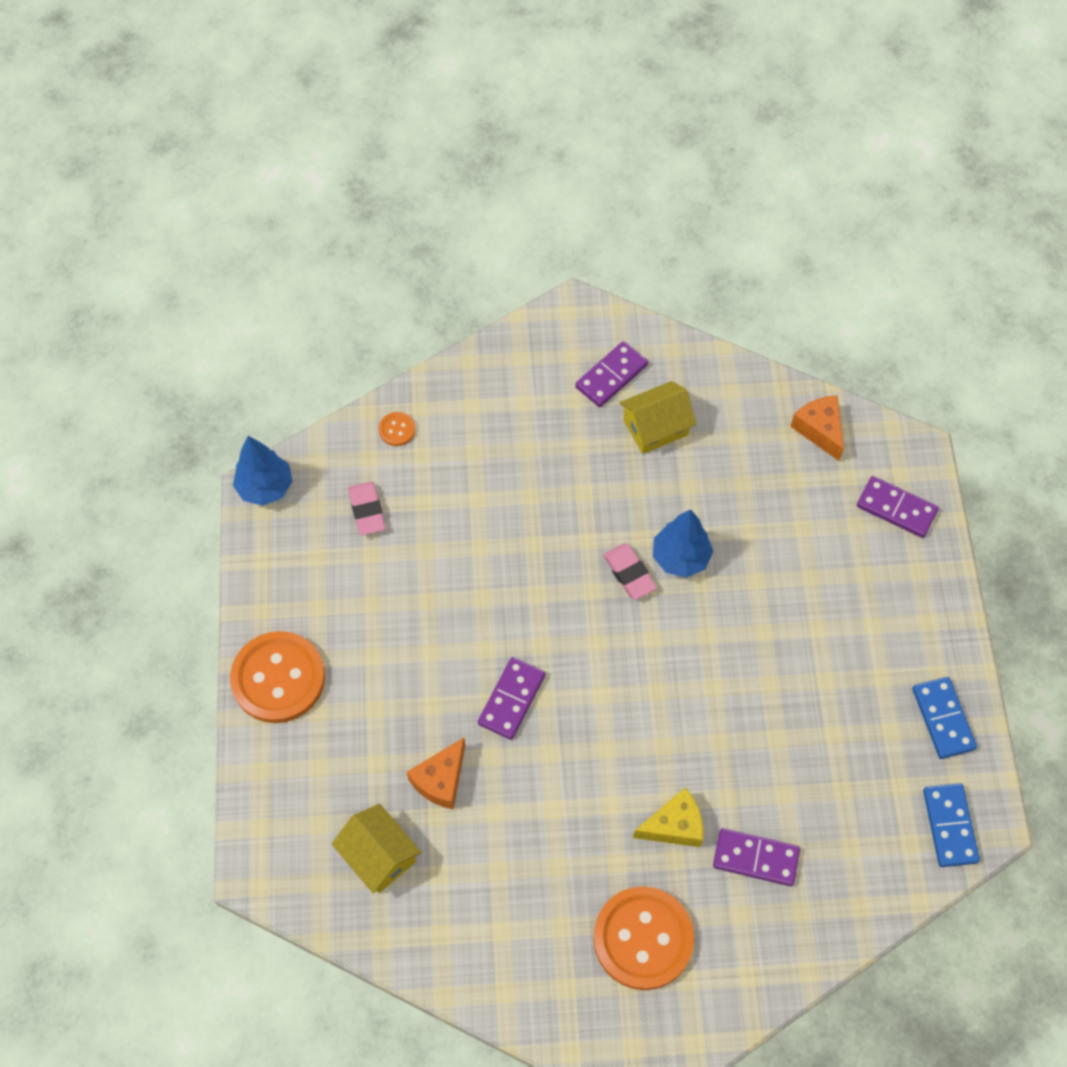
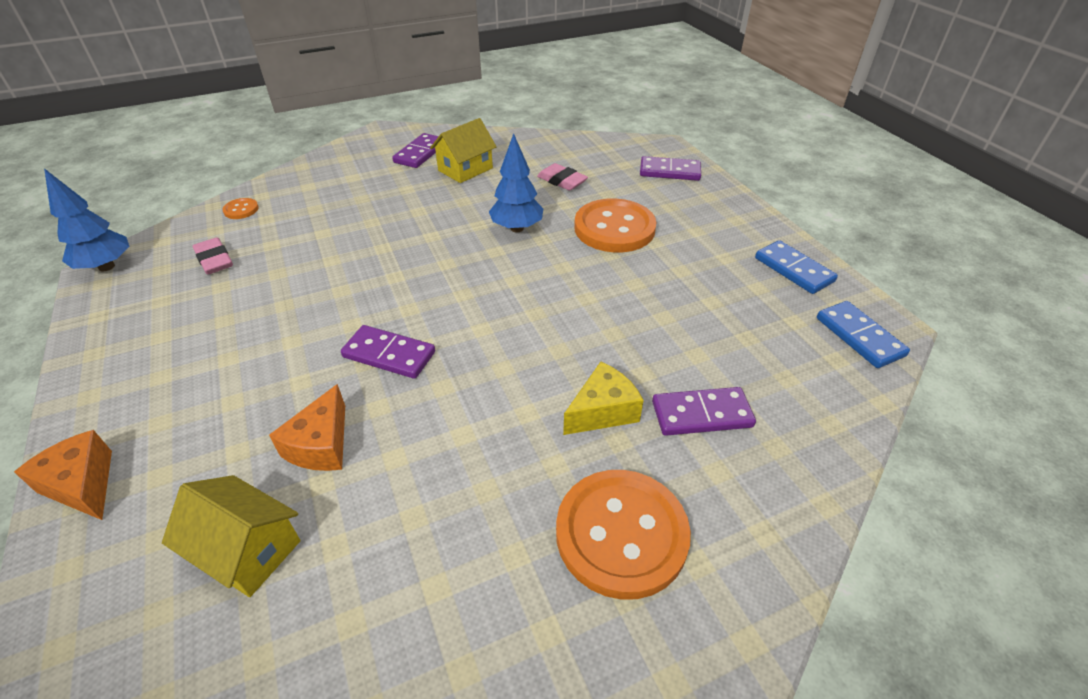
camera: 20 degrees left, 20 degrees down
(278, 678) = (109, 404): orange button -> orange button (614, 228)
(511, 699) = (389, 355): purple domino -> purple domino turned 75 degrees counterclockwise
(629, 573) = (476, 246): pink eraser -> pink eraser (562, 181)
(819, 430) = (589, 149): orange cheese -> orange cheese (82, 485)

